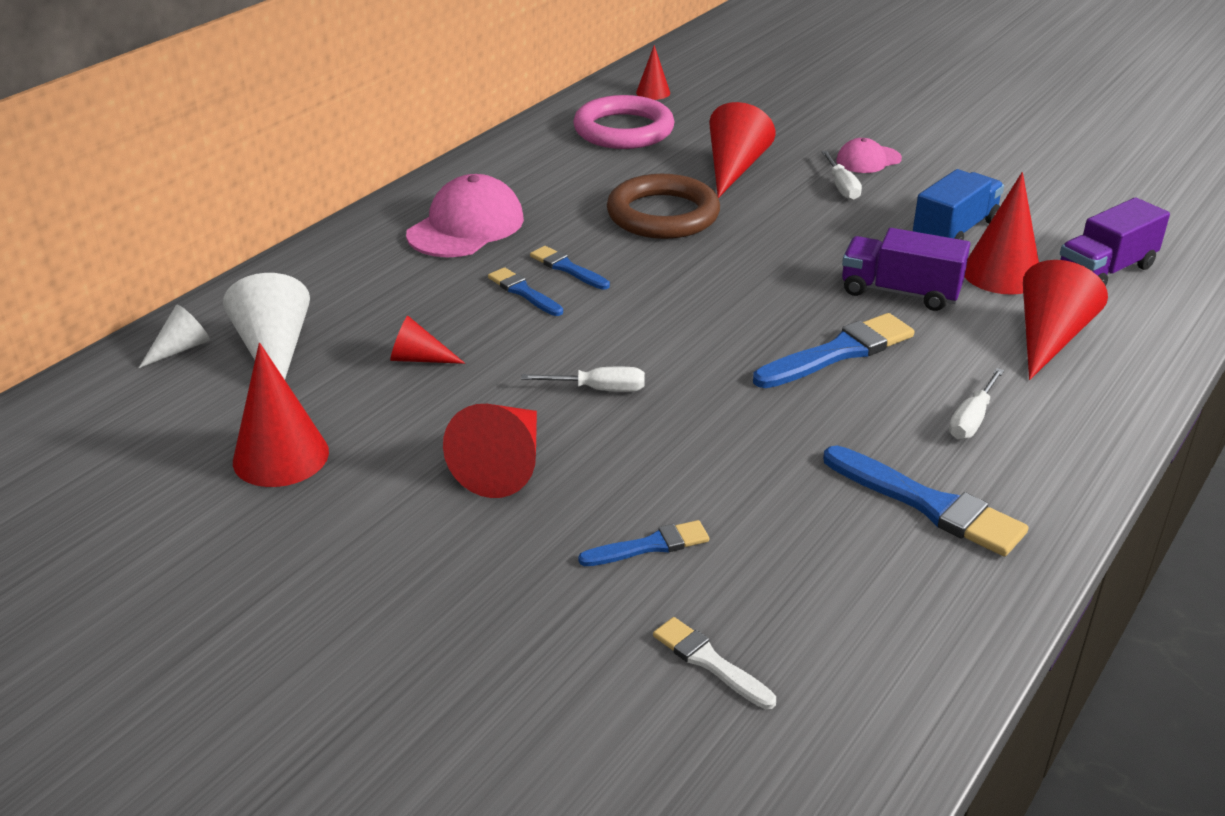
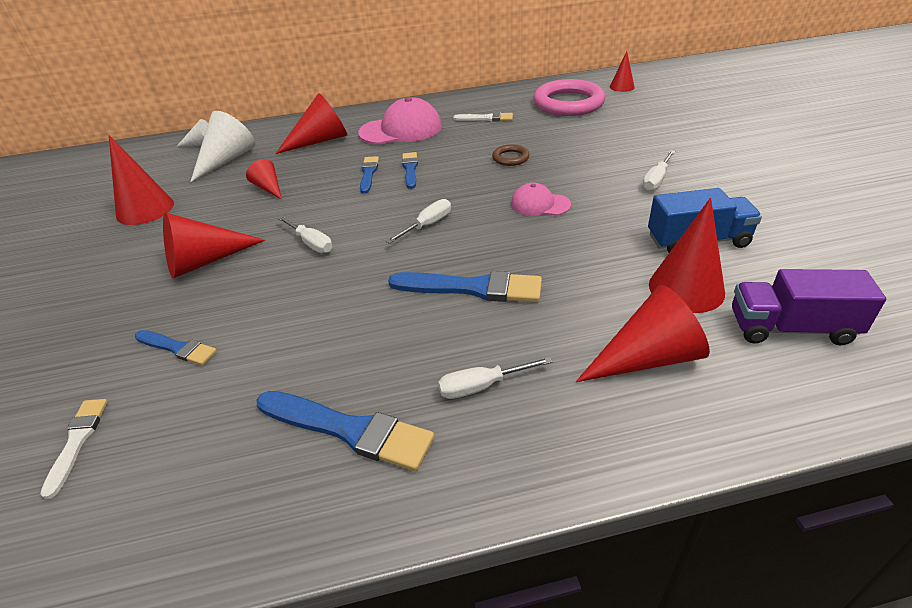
camera: 45 degrees right, 5 degrees up
(554, 178) = (486, 118): none -> white brush
(663, 215) = (510, 158): brown ring -> brown ring, size x0.45
(695, 317) = (428, 225): none -> white screwdriver
(734, 168) = (600, 145): red cone -> red cone (320, 140)
(868, 160) = (706, 168): pink cap -> pink cap (540, 204)
(900, 292) = (582, 267): purple truck -> none
(928, 504) = (349, 430): blue brush -> blue brush turned 60 degrees counterclockwise

